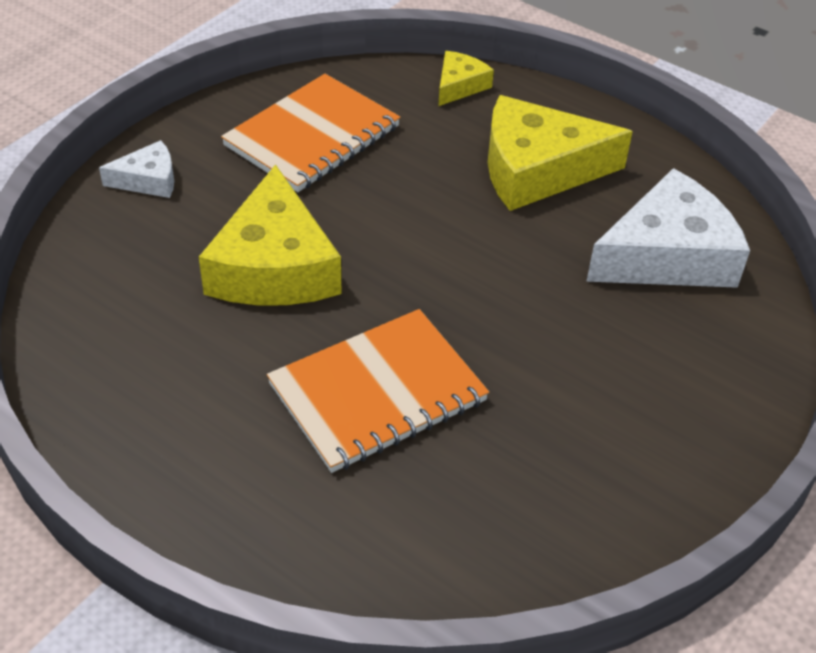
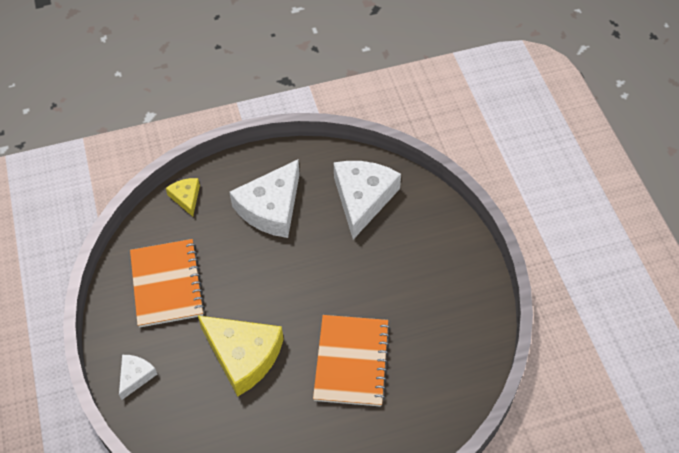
camera: 50 degrees left, 10 degrees up
(537, 169) = (271, 208): yellow cheese -> white cheese

